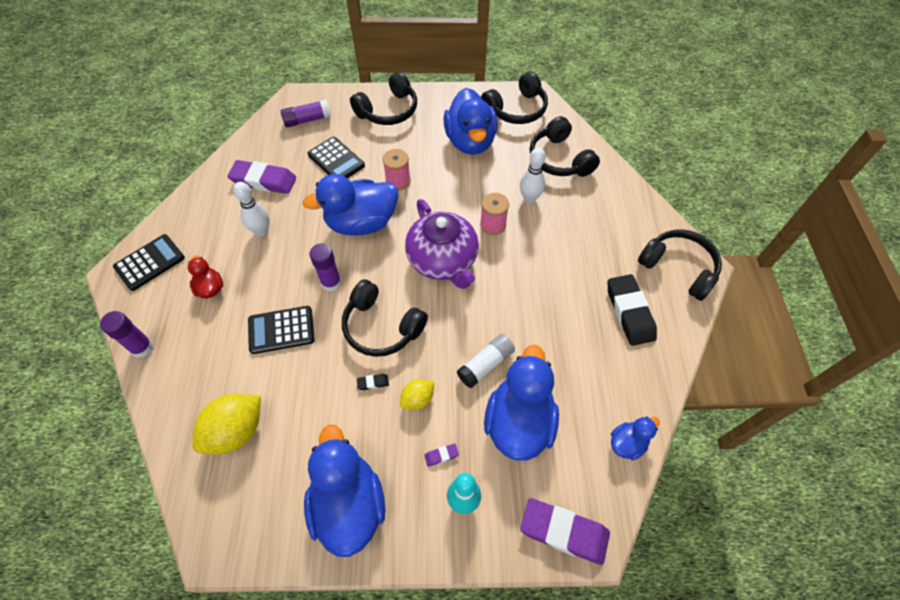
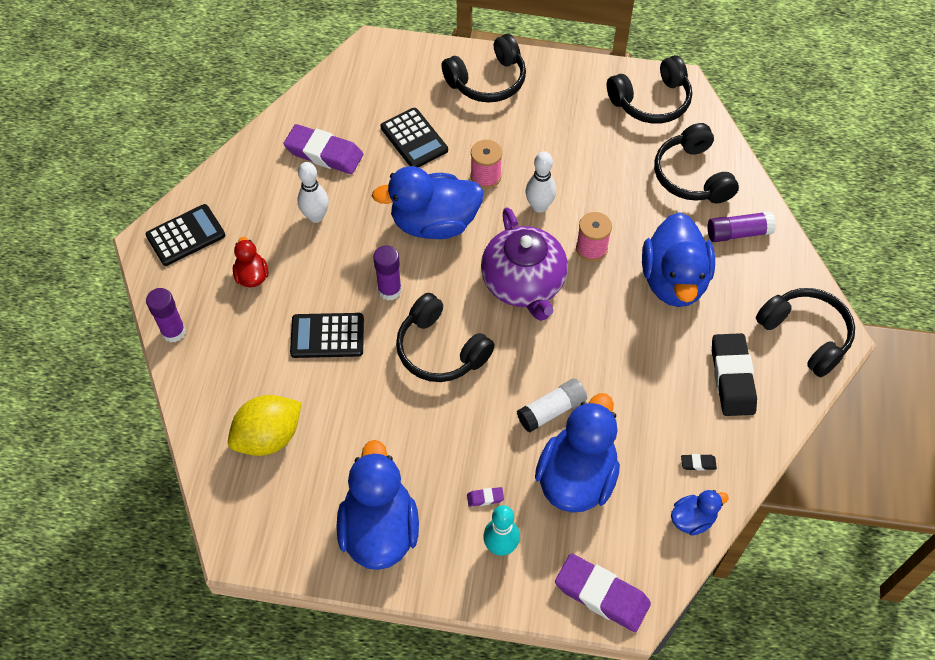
camera: 10 degrees right, 0 degrees up
(307, 120) = (384, 80): purple glue stick -> purple glue stick (738, 233)
(373, 383) = (422, 410): black eraser -> black eraser (698, 463)
(418, 399) = (469, 435): yellow lemon -> none
(470, 141) = (584, 137): blue duck -> blue duck (674, 281)
(529, 198) = (643, 222): white bowling pin -> white bowling pin (539, 206)

